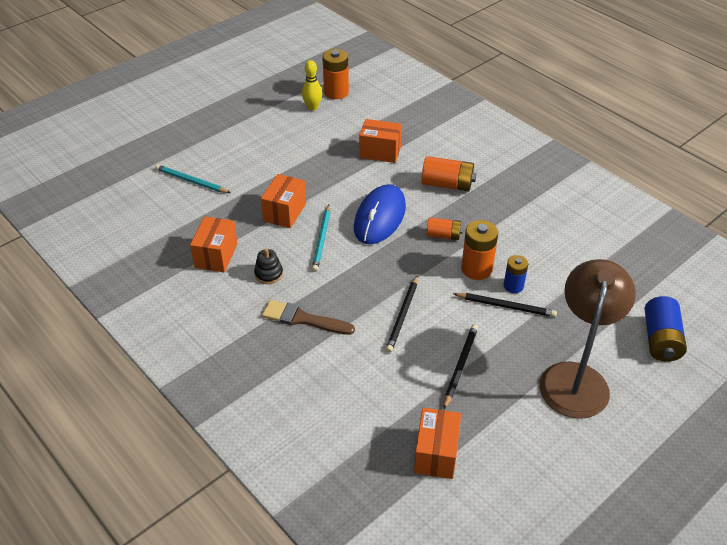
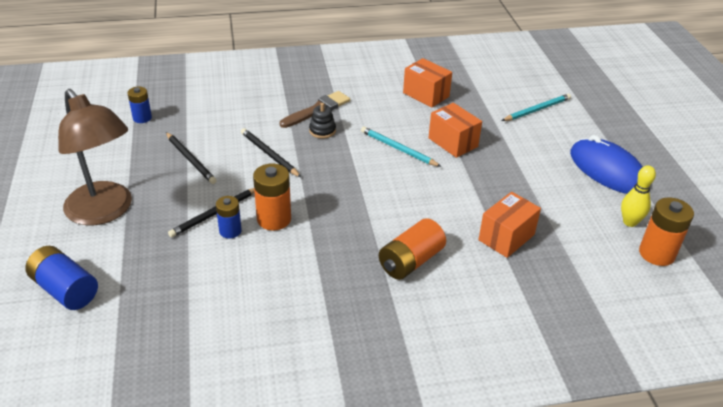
camera: 120 degrees right, 5 degrees down
(268, 274) = (381, 110): black stacking toy -> black stacking toy (322, 131)
(380, 217) = (398, 192): blue mouse -> blue mouse (607, 170)
(436, 454) = (142, 118): orange box -> blue battery
(443, 235) = (337, 220): orange battery -> none

